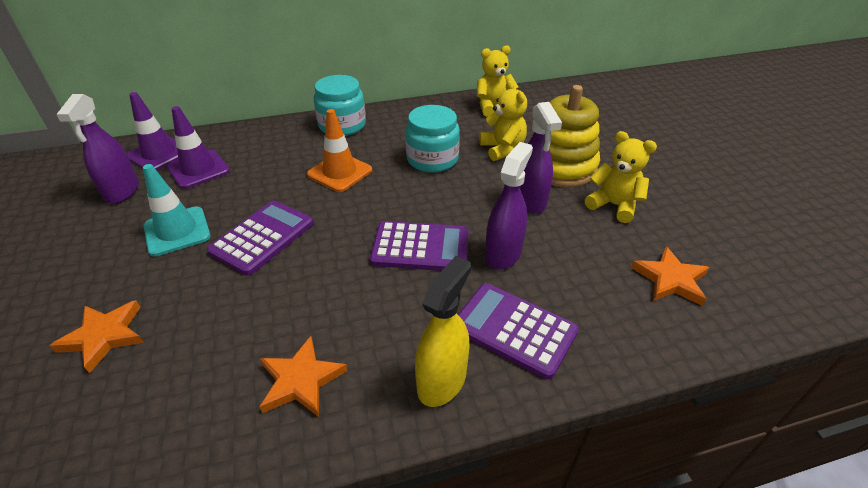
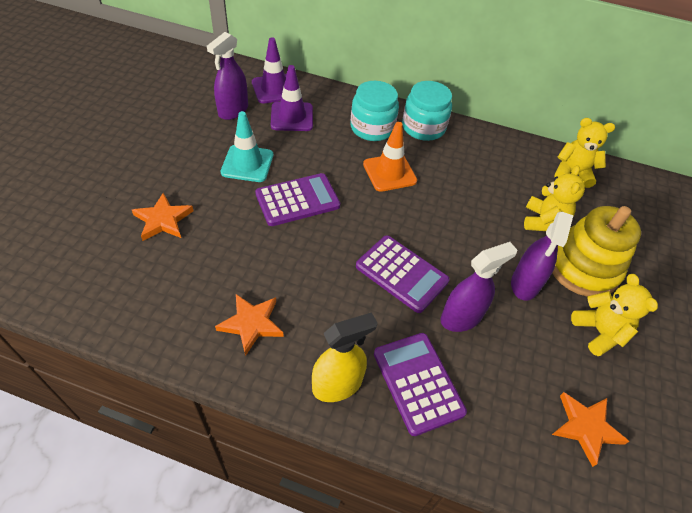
camera: 30 degrees right, 10 degrees up
(432, 159) = (473, 199): turquoise jar -> turquoise jar (372, 128)

